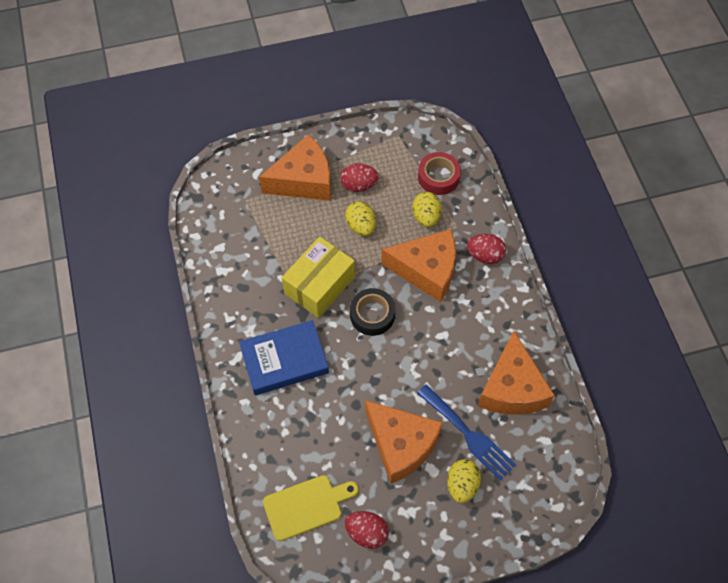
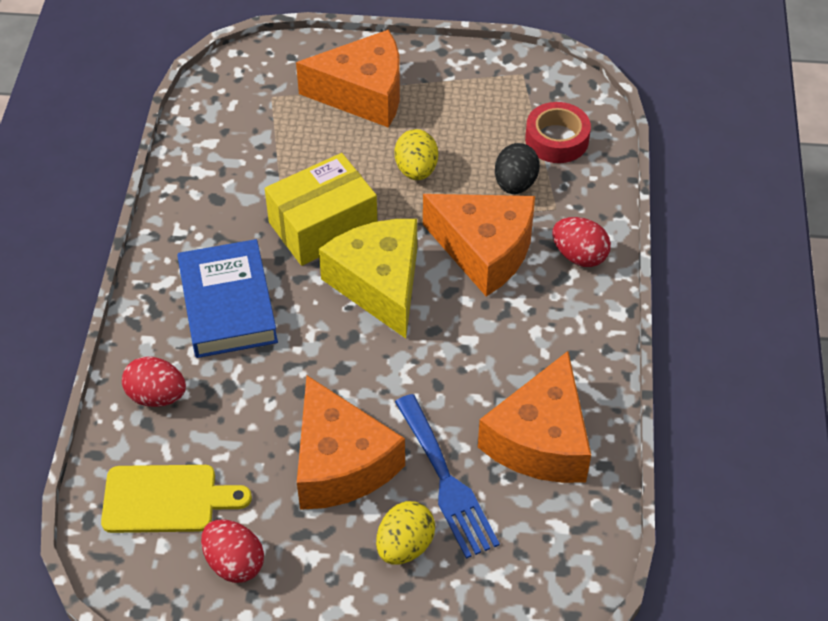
camera: 20 degrees right, 10 degrees down
(284, 360) = (228, 305): blue book -> blue book turned 75 degrees clockwise
(359, 185) = (437, 120): red egg -> red egg (157, 396)
(372, 315) = (379, 284): black tape -> yellow cheese
(426, 217) = (515, 184): yellow egg -> black egg

